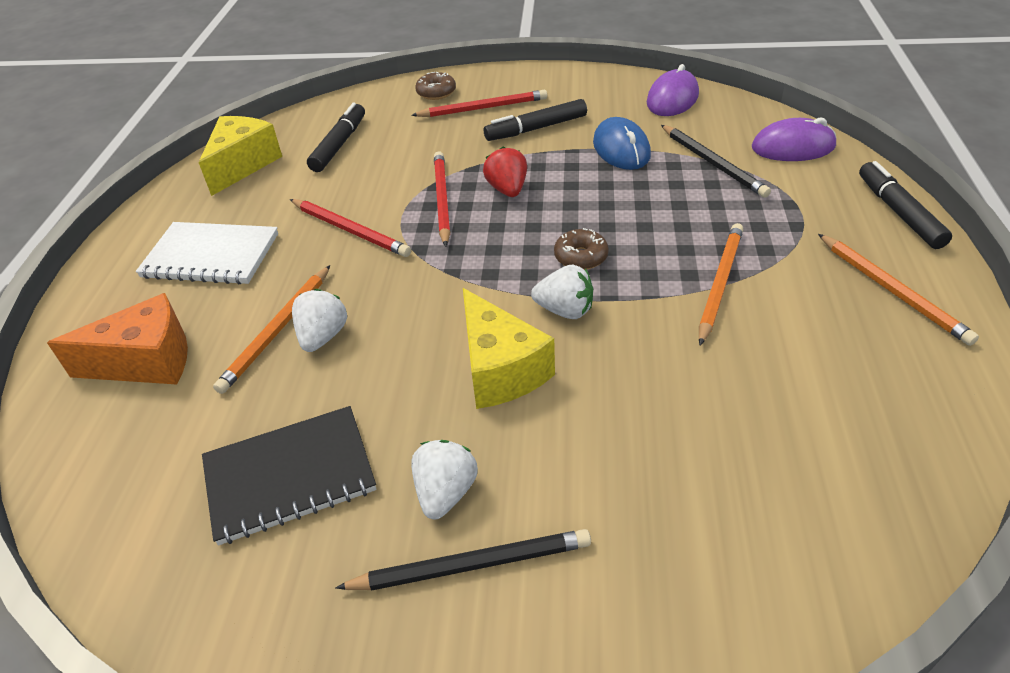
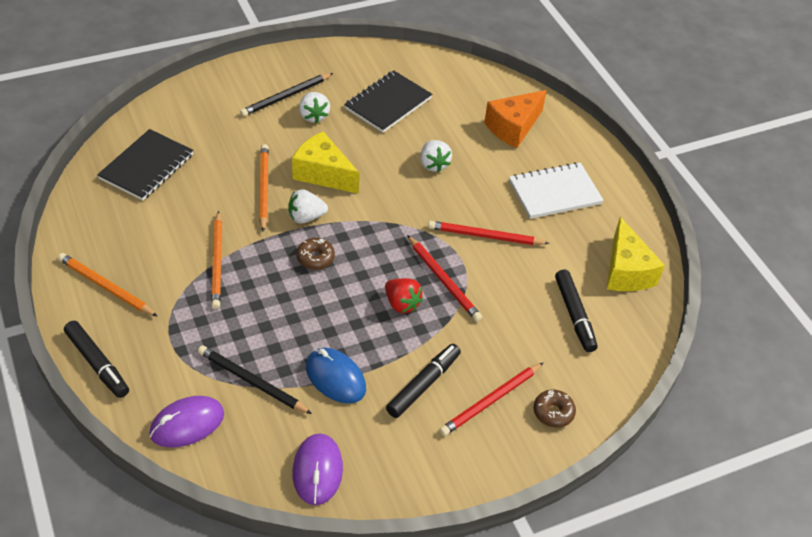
camera: 145 degrees right, 5 degrees up
(277, 330) = (462, 161): orange pencil -> orange pencil (263, 188)
(816, 476) = (147, 167): none -> black notebook

